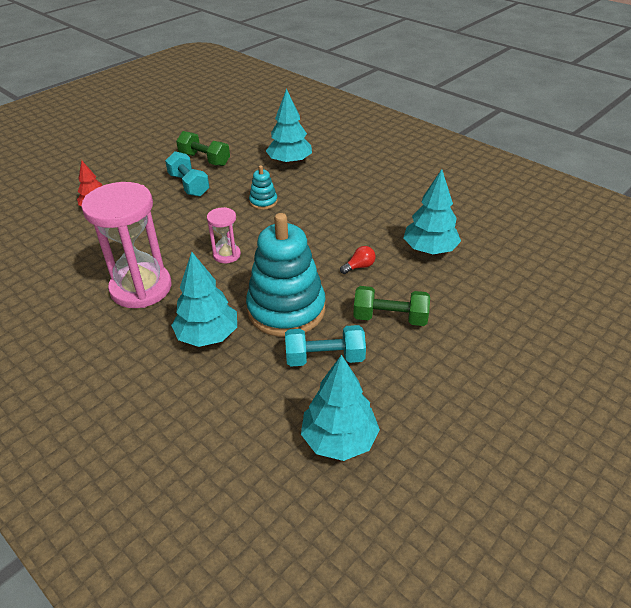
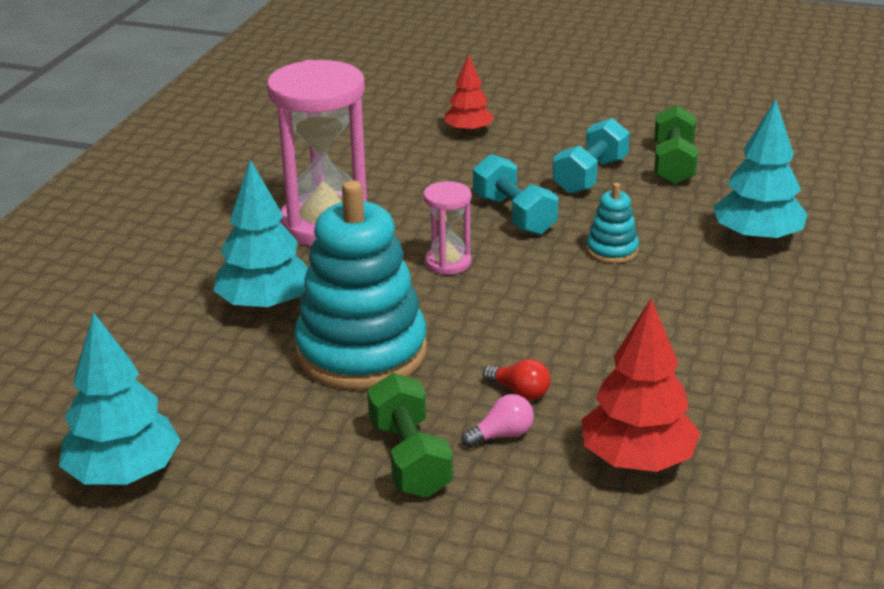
camera: 65 degrees right, 10 degrees down
(325, 358) = (278, 417): turquoise dumbbell -> turquoise dumbbell (514, 215)
(389, 283) = (501, 435): none -> pink light bulb
(429, 250) = (636, 460): turquoise tree -> red tree

